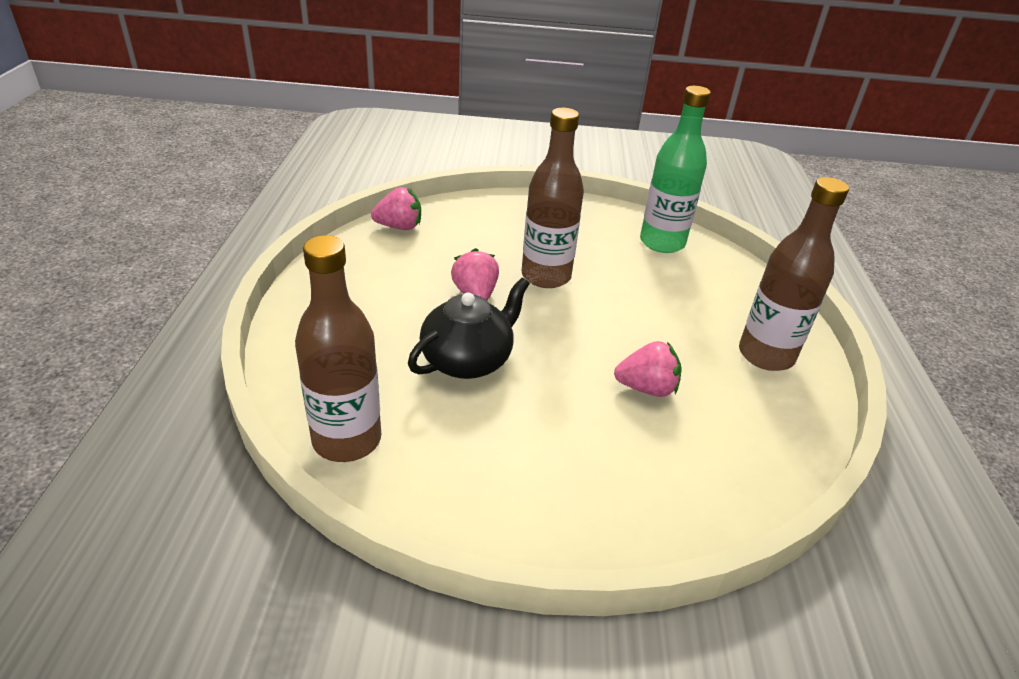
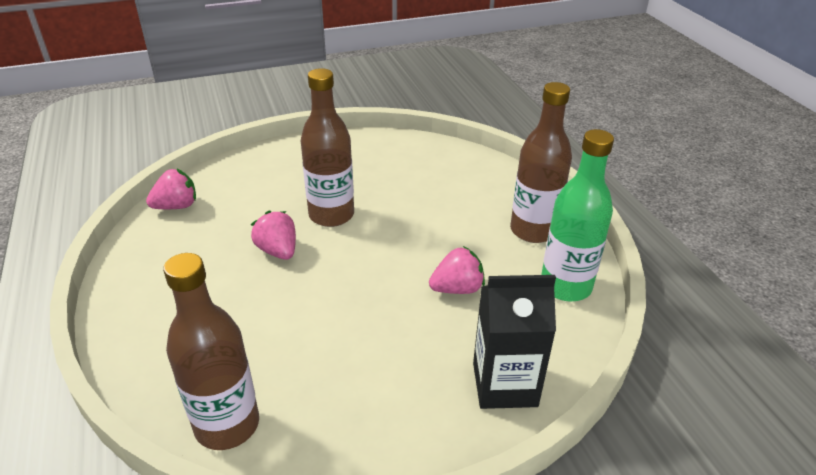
camera: 20 degrees left, 0 degrees up
(468, 360) = (300, 313): black teapot -> none
(653, 504) = (504, 384): none -> black carton
(662, 243) = (413, 157): green bottle -> green bottle (565, 286)

